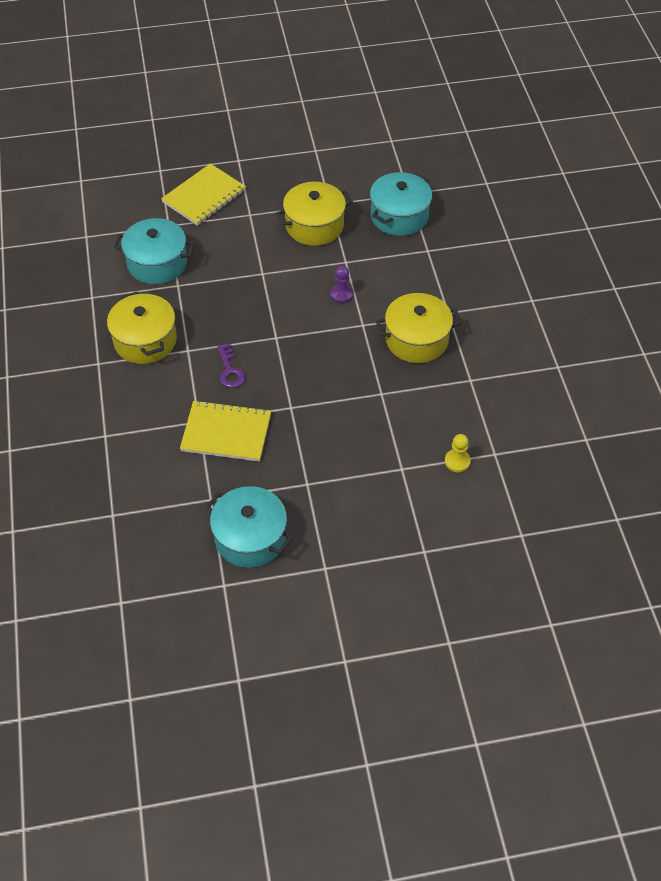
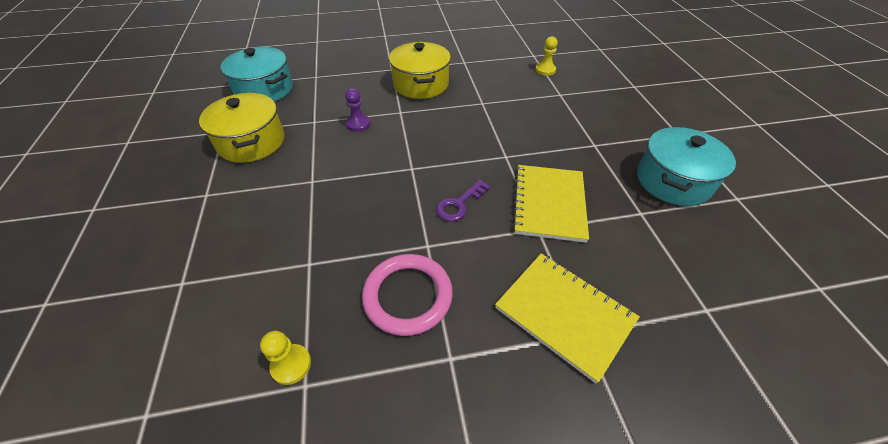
camera: 90 degrees left, 5 degrees down
(105, 289) = (291, 365): none -> yellow pawn
(145, 340) = (408, 296): yellow pot -> pink ring
(157, 263) = (257, 292): turquoise pot -> none
(204, 196) = (143, 243): yellow notebook -> yellow notebook (564, 314)
(230, 370) = (459, 204): purple key -> purple key turned 150 degrees clockwise

